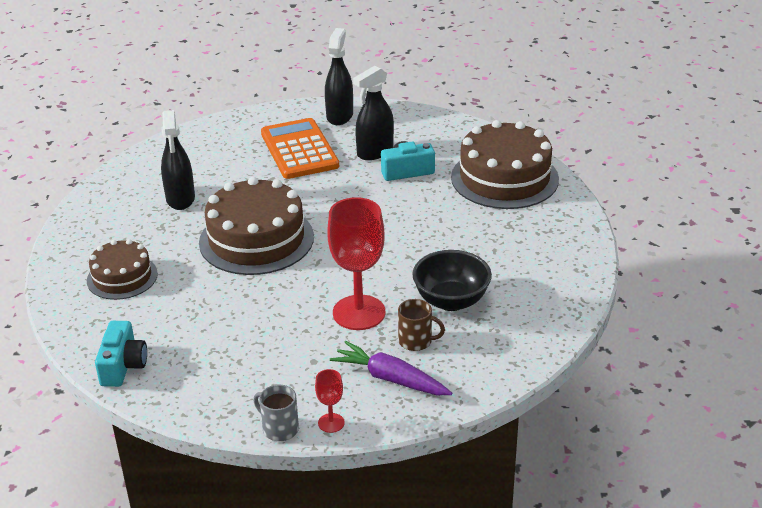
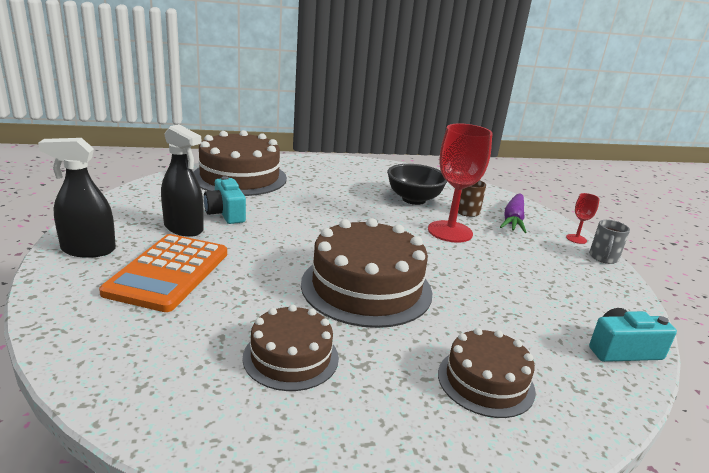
camera: 105 degrees left, 10 degrees down
(180, 199) = (291, 357): black spray bottle -> brown cake
(299, 150) = (168, 272): orange calculator -> orange calculator turned 45 degrees counterclockwise

